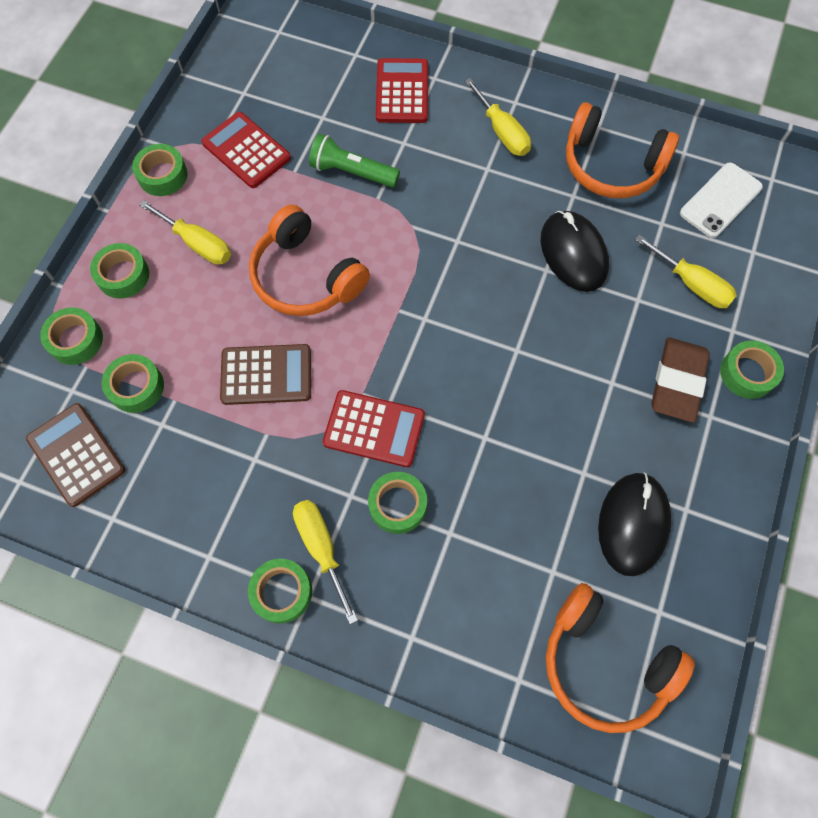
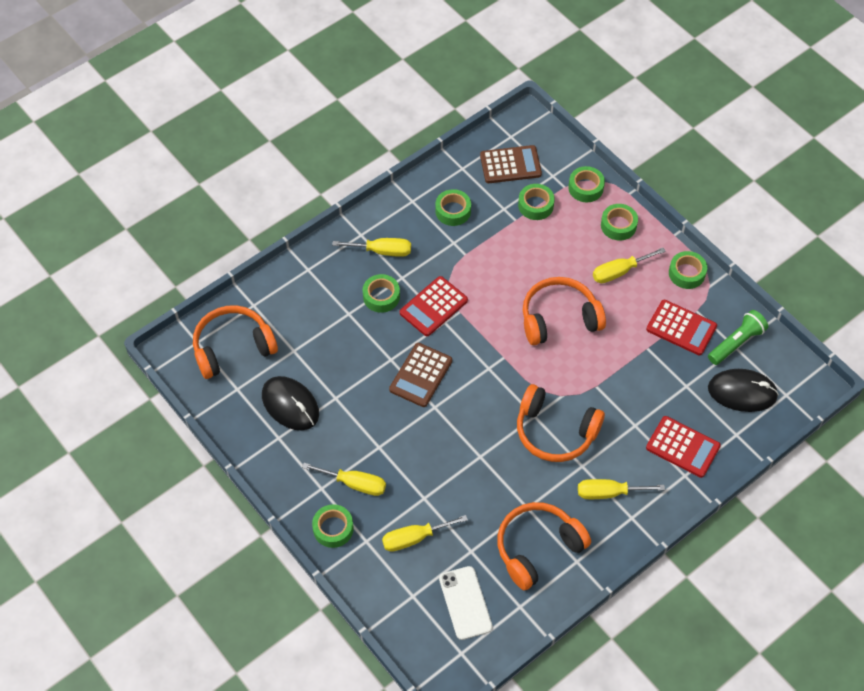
camera: 120 degrees right, 10 degrees down
(246, 151) = (681, 328): red calculator -> red calculator turned 45 degrees clockwise
(266, 375) = (503, 269): brown calculator -> brown calculator (420, 375)
(282, 592) = (371, 224): green tape -> green tape (453, 211)
(352, 172) = (627, 381): green flashlight -> green flashlight (736, 343)
(464, 211) = (555, 432): none -> orange headphones
(573, 253) = (482, 480): black mouse -> black mouse (742, 392)
(677, 382) = (355, 484): brown eraser -> yellow screwdriver

